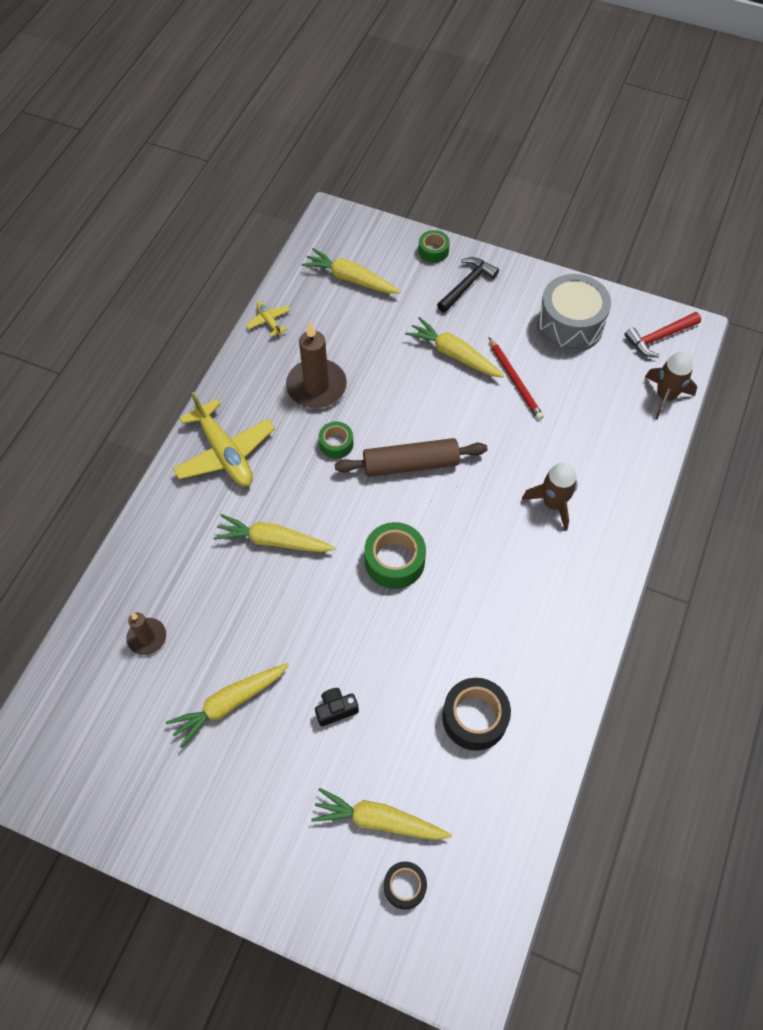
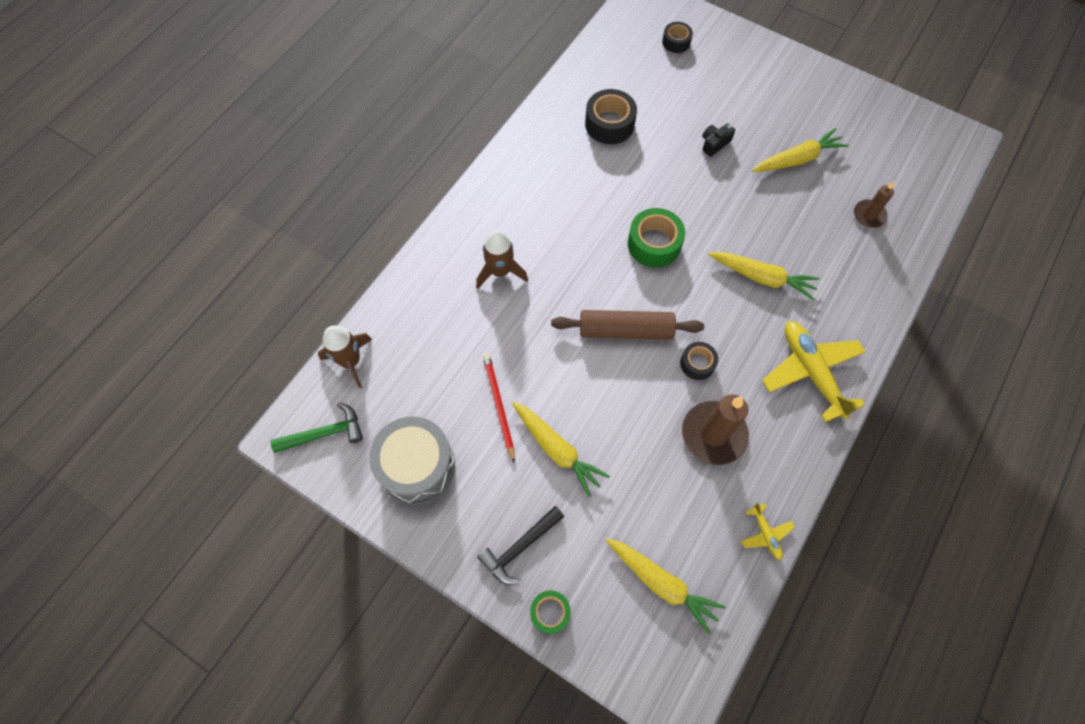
camera: 170 degrees left, 5 degrees up
(336, 444) = (697, 363): green tape -> black tape
(336, 709) = (714, 144): black camera -> black camera turned 150 degrees clockwise
(379, 820) = (689, 76): yellow carrot -> none
(659, 337) = (325, 433): red hammer -> green hammer

